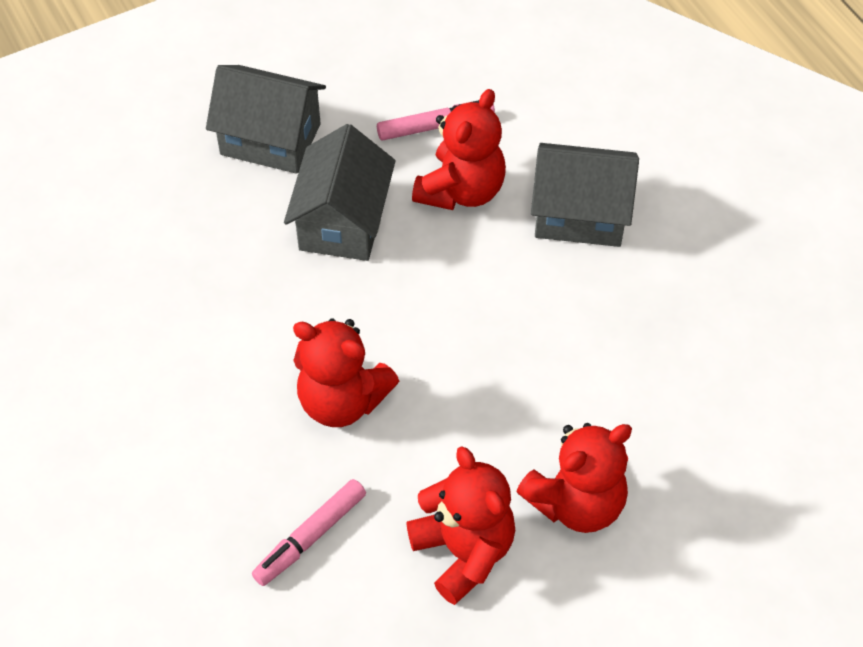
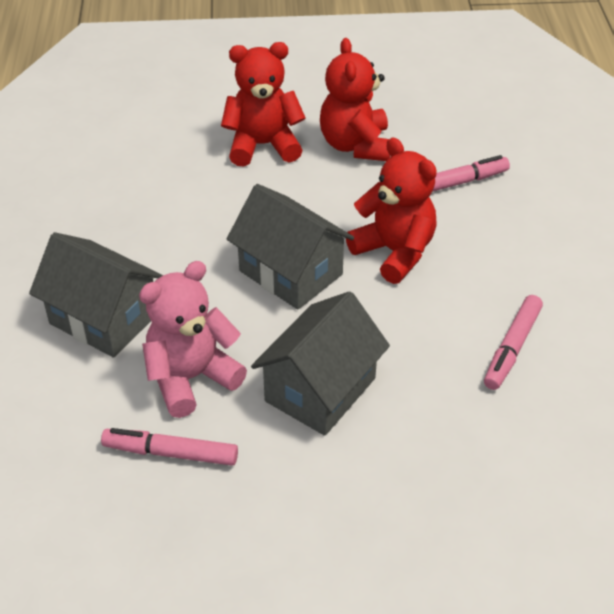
camera: 155 degrees left, 10 degrees down
(180, 329) = (512, 348): none -> pink marker
(270, 139) = (351, 506): grey house -> grey house (290, 272)
(461, 190) = (191, 378): red teddy bear -> pink teddy bear

